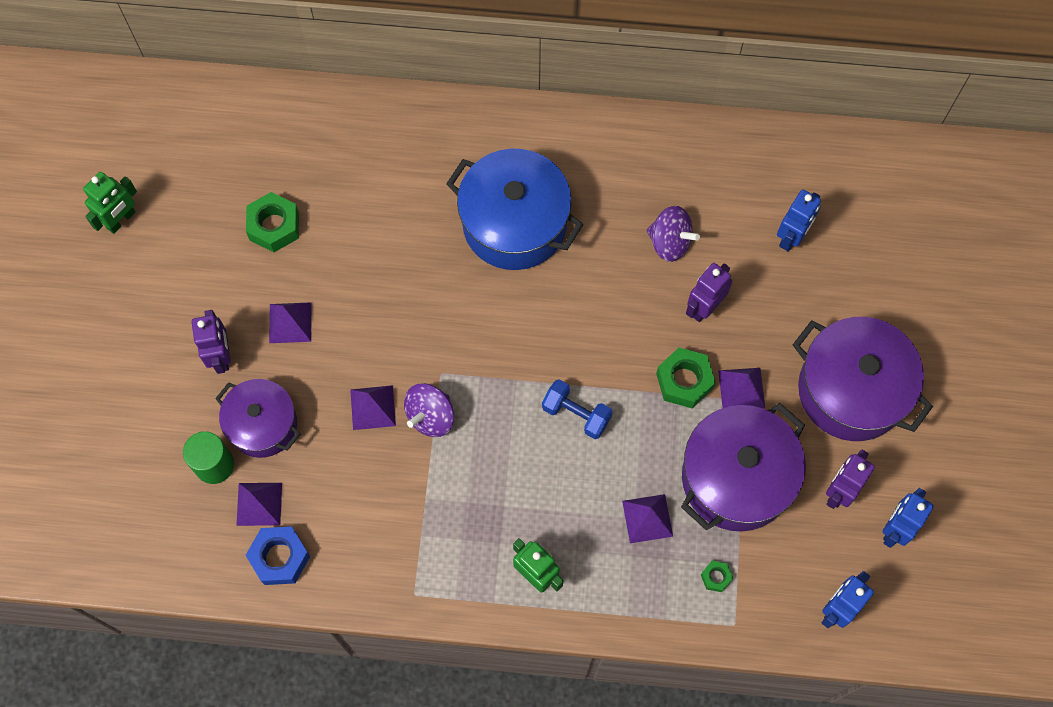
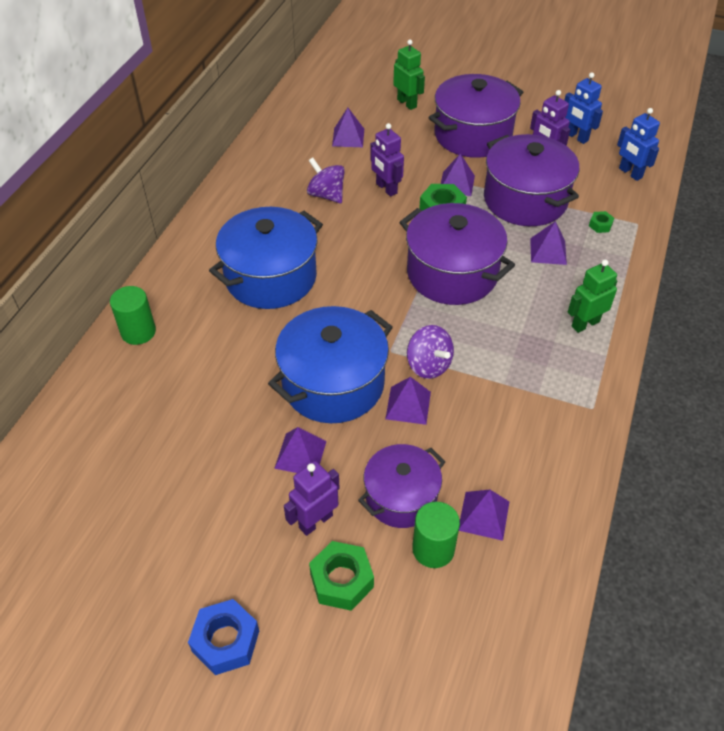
camera: 75 degrees left, 20 degrees down
(121, 220) = (116, 594): green robot -> green robot (407, 103)
(221, 356) = (315, 521): purple robot -> purple robot turned 45 degrees counterclockwise
(274, 226) = (192, 449): green nut -> green nut (341, 580)
(279, 558) = (543, 507): blue nut -> blue nut (225, 641)
(382, 328) = (333, 383): none -> blue pot
(402, 124) = (138, 332): none -> green cylinder
(576, 414) = (452, 273): blue dumbbell -> purple pot
(670, 242) = (326, 195): purple spinning top -> purple spinning top turned 90 degrees counterclockwise
(791, 237) = (348, 137): blue robot -> purple pyramid

